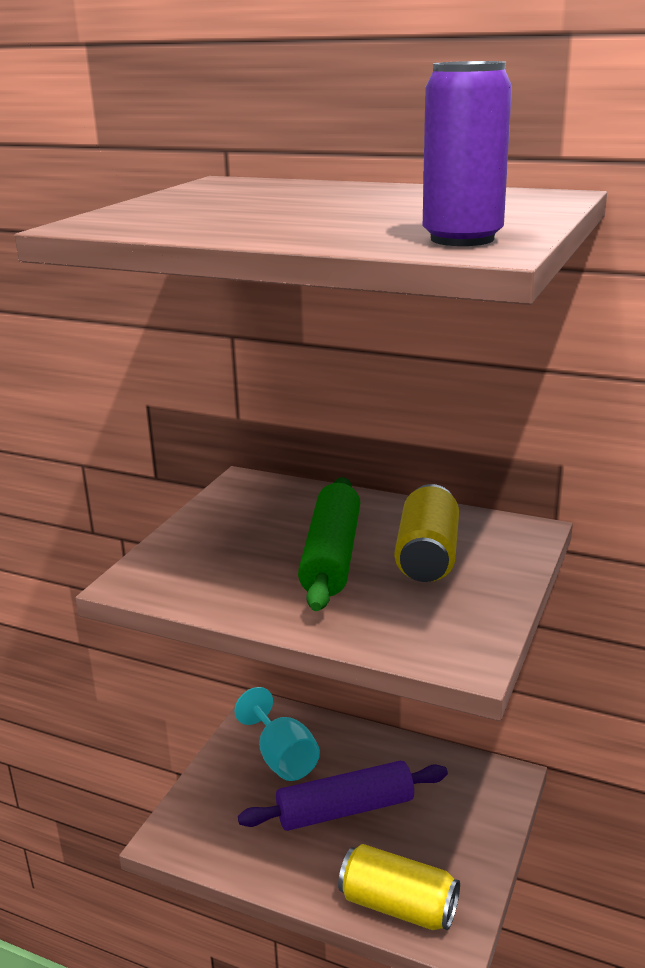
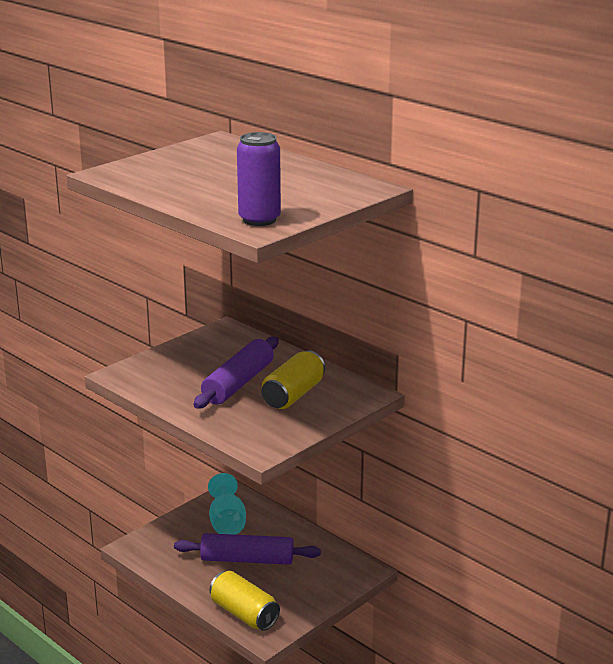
camera: 20 degrees right, 0 degrees up
(331, 556) = (238, 383): green rolling pin -> purple rolling pin

